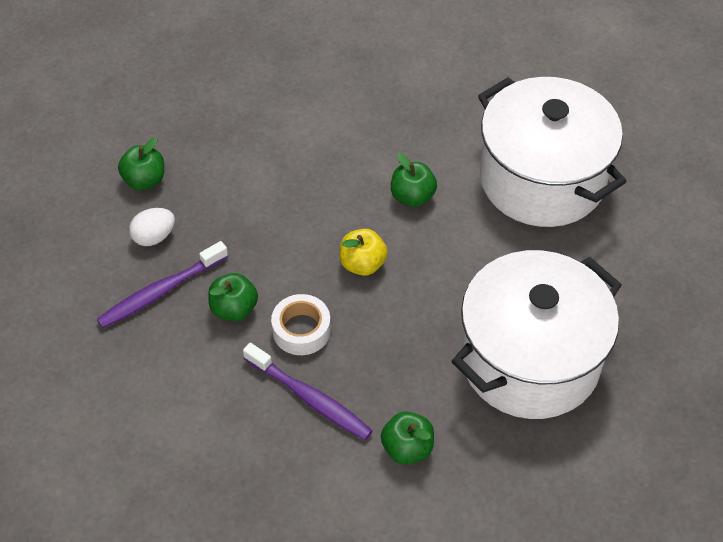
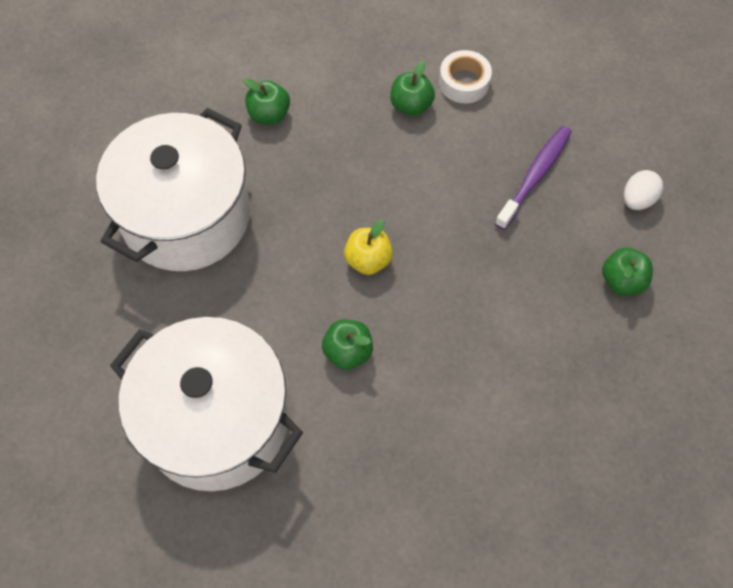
camera: 160 degrees right, 10 degrees up
(154, 237) = (573, 225): white egg -> white egg (637, 199)
(234, 309) = (463, 181): green apple -> green apple (411, 105)
(301, 330) = (395, 181): white tape -> white tape (464, 82)
(310, 398) = (362, 128): purple toothbrush -> none

